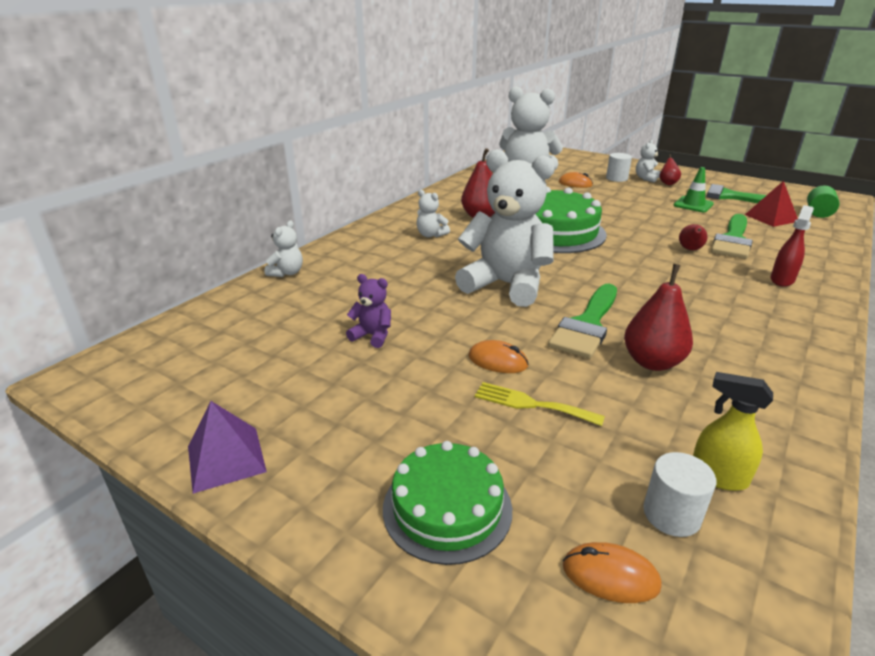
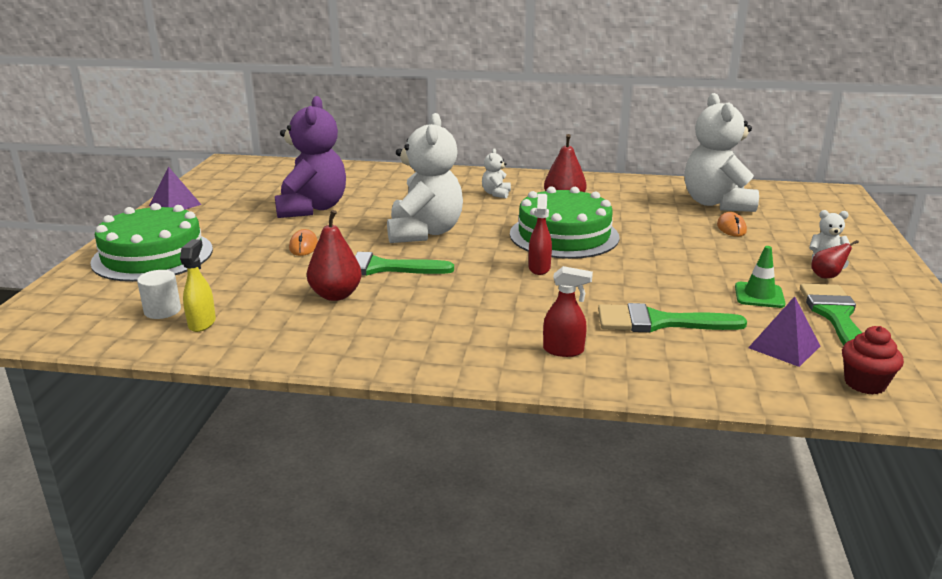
camera: 65 degrees right, 5 degrees down
(287, 273) = (380, 169): white teddy bear -> none
(372, 336) = (312, 208): purple teddy bear -> purple teddy bear, size x2.33
(447, 508) = (153, 255): green cake -> green cake, size x1.58
(531, 404) = (257, 262): yellow fork -> none
(610, 576) = (112, 298): orange mouse -> none
(616, 178) = (793, 246): white cylinder -> none
(620, 255) = (539, 268): none -> red spray bottle
(690, 249) = (596, 300): red pear -> none
(771, 218) = (784, 347): red pyramid -> purple pyramid
(818, 213) = (865, 383): green cylinder -> red cupcake

